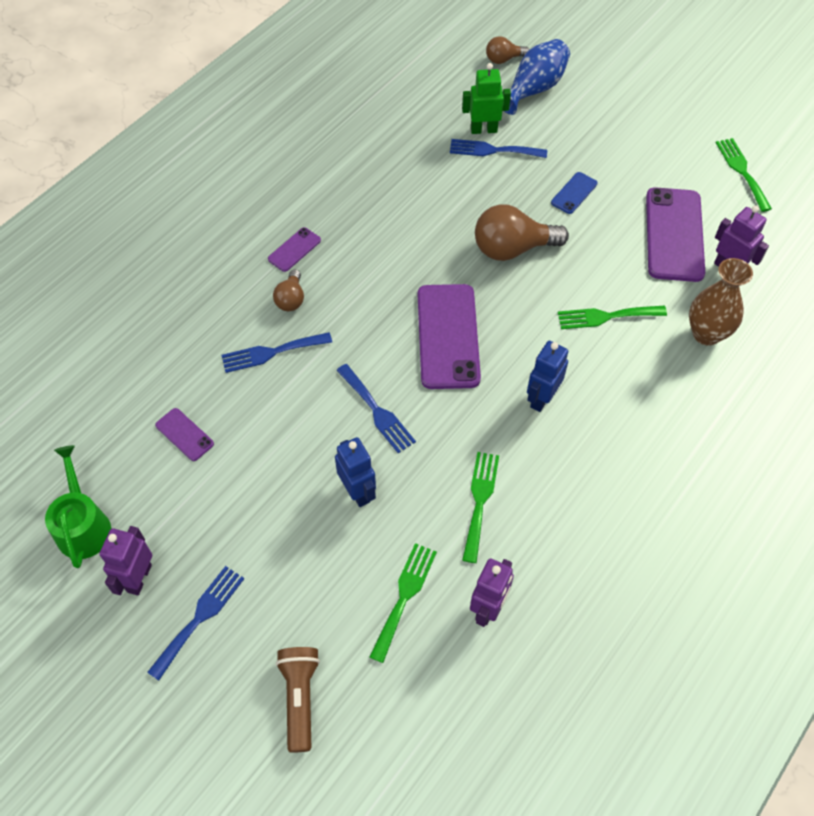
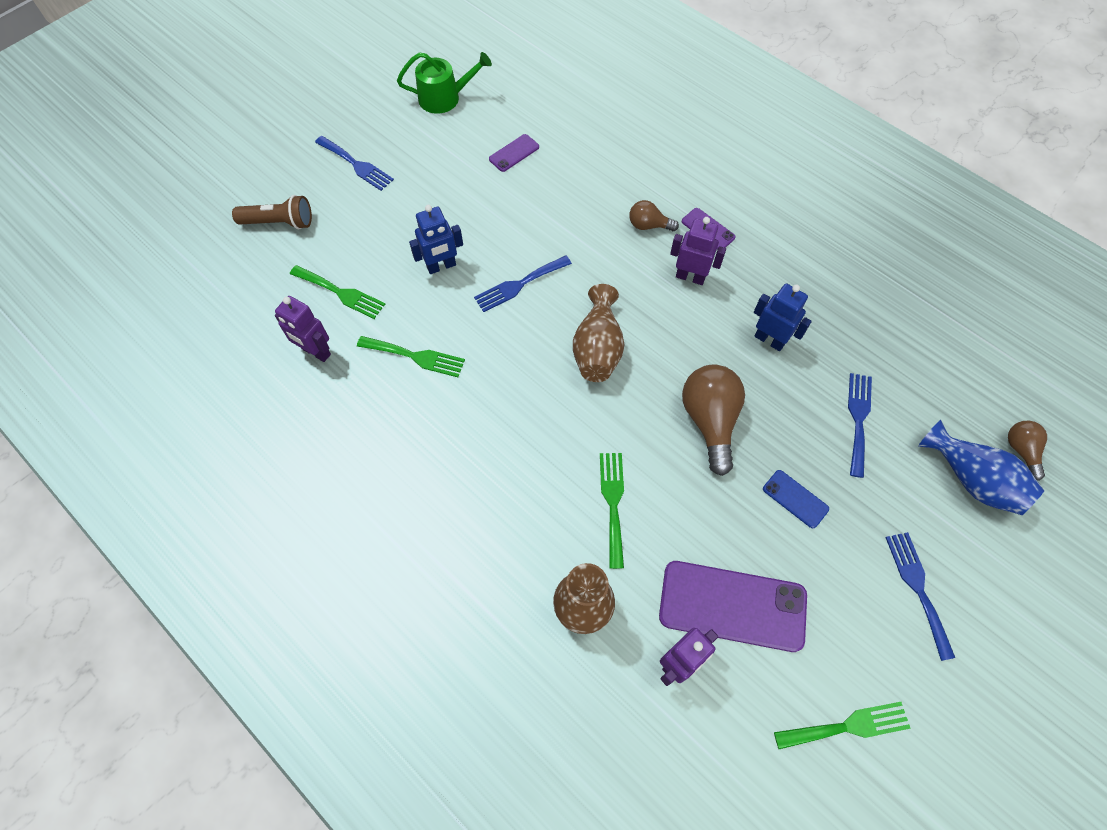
camera: 95 degrees right, 5 degrees up
(139, 578) = (395, 130): purple robot -> purple robot (690, 277)
(271, 352) = (590, 210): blue fork -> blue fork (917, 588)
(448, 336) = (597, 348): purple phone -> brown vase
(483, 129) = (891, 413): green robot -> none
(541, 398) = (516, 423): blue robot -> blue robot (769, 340)

